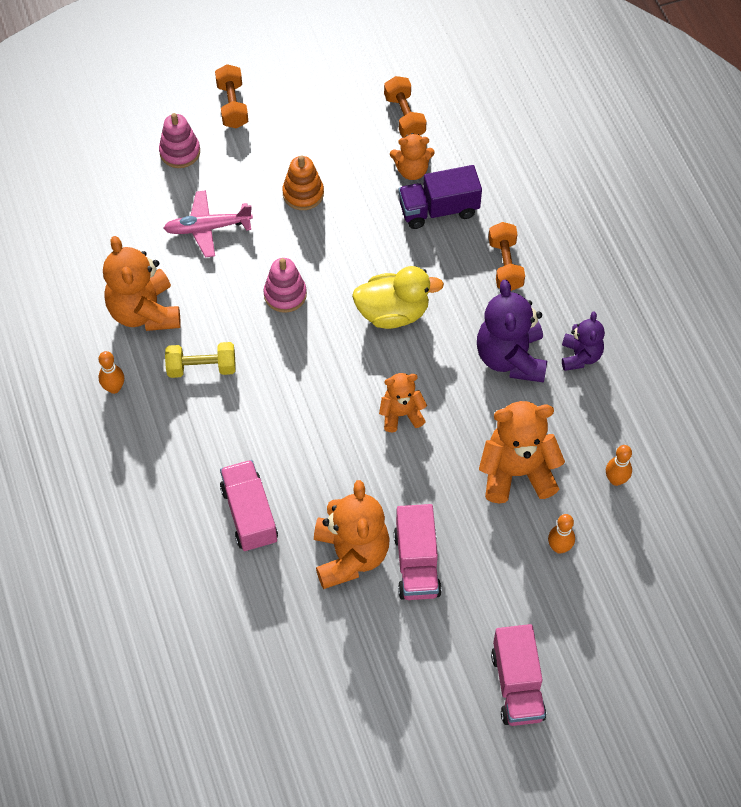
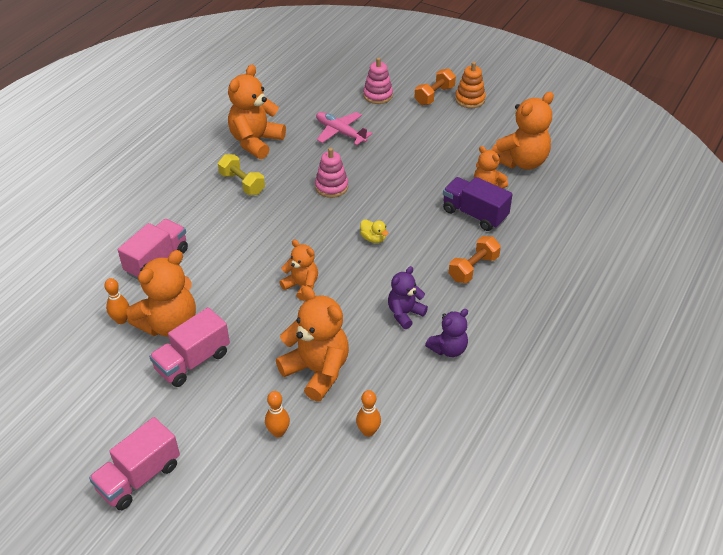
camera: 50 degrees right, 15 degrees down
(114, 388) = (192, 159): orange bowling pin -> orange bowling pin (121, 320)
(303, 194) = (411, 154): orange stacking toy -> orange stacking toy (470, 99)
(393, 313) = (373, 238): yellow duck -> yellow duck, size x0.48
(404, 116) = (521, 161): orange dumbbell -> orange teddy bear
(511, 358) = (405, 313): purple teddy bear -> purple teddy bear, size x0.58

